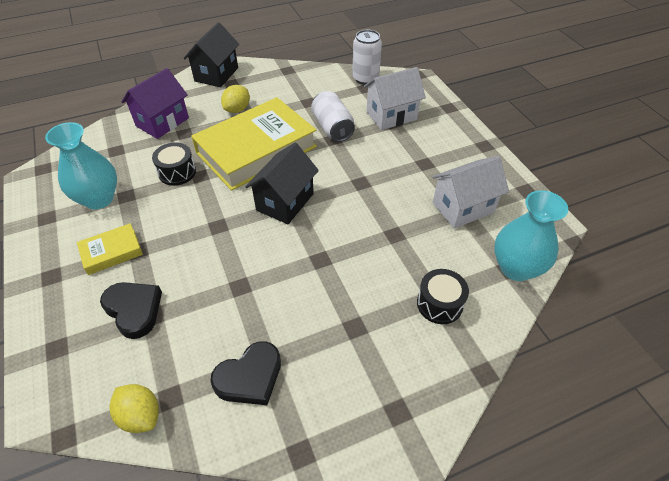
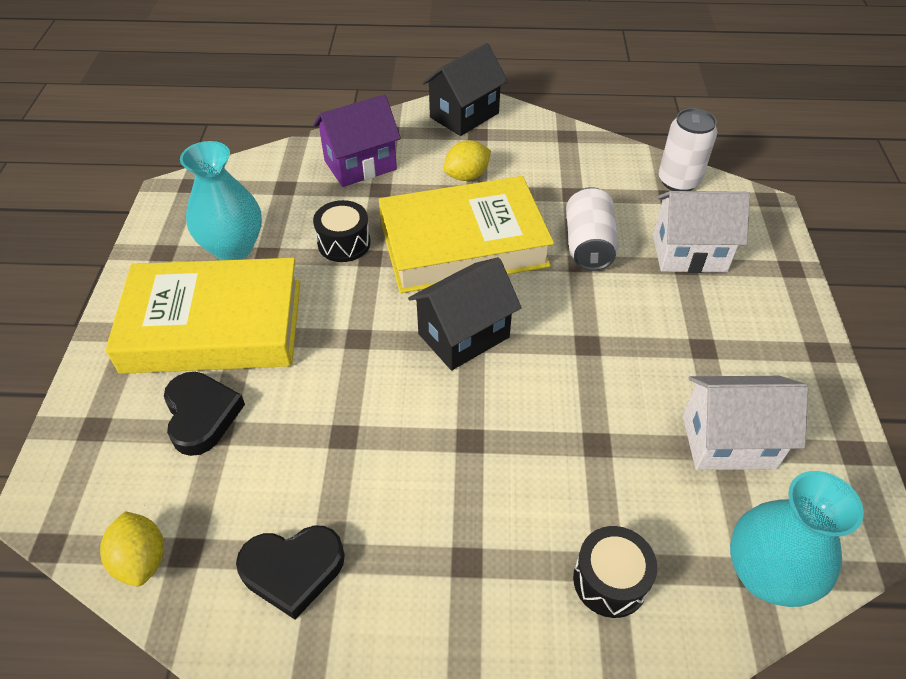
camera: 25 degrees right, 0 degrees up
(112, 252) = (214, 326): yellow book -> yellow book, size x2.26

